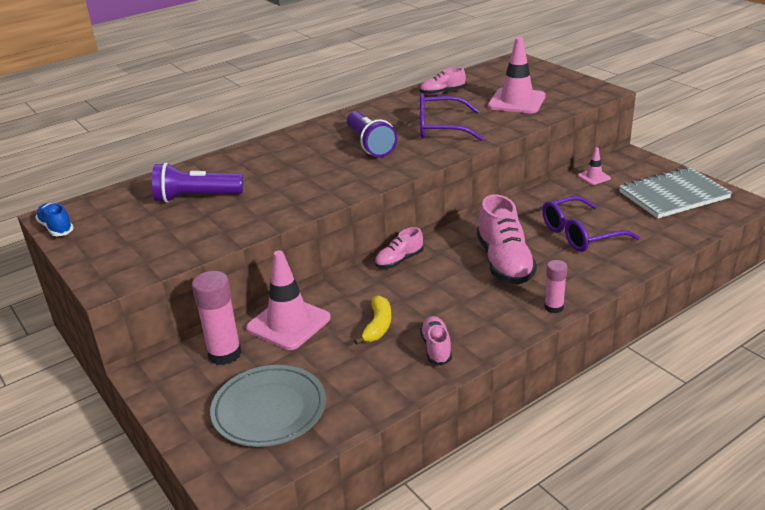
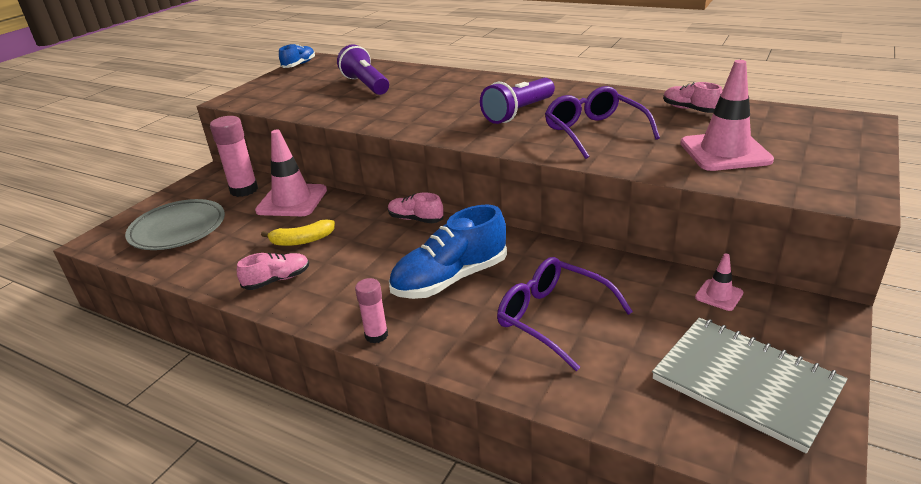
camera: 65 degrees right, 0 degrees up
(504, 262) = (450, 279): pink shoe -> blue shoe

